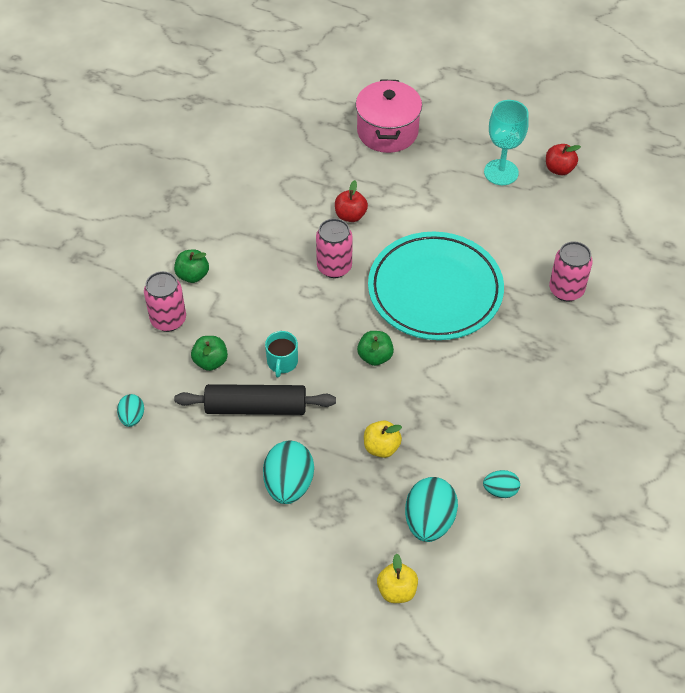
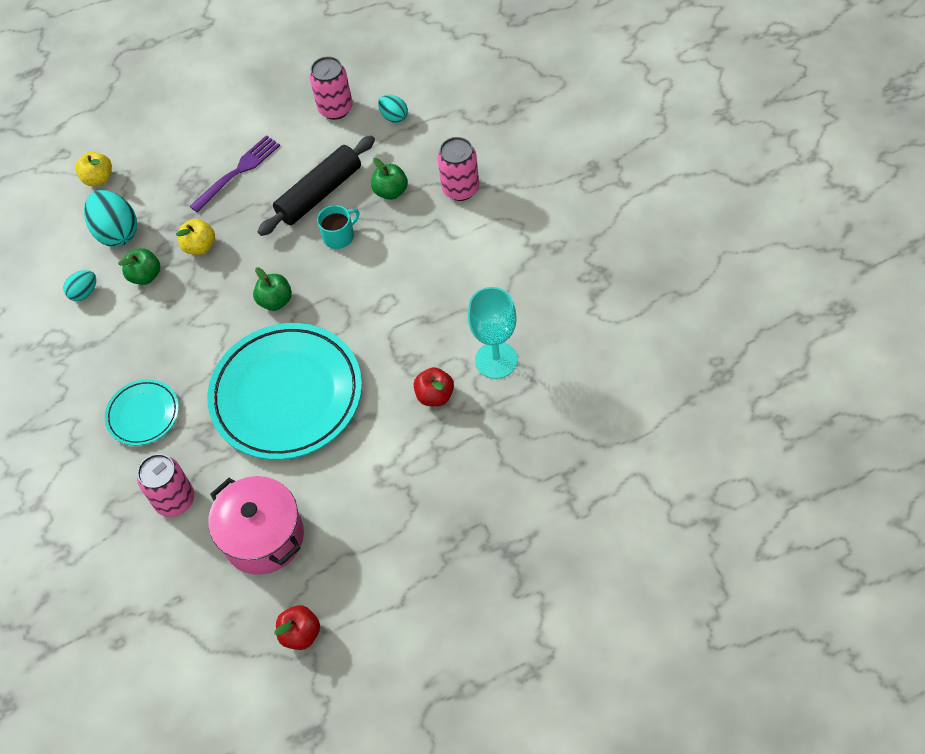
camera: 140 degrees right, 5 degrees up
(192, 275) = (490, 232): green apple -> green apple (145, 276)
(282, 362) = (339, 236): turquoise mug -> turquoise mug turned 90 degrees clockwise
(289, 484) = (238, 172): turquoise egg -> purple fork
(334, 267) = (391, 339): pink can -> pink can (335, 108)
(387, 131) = (509, 514): pink pot -> pink pot (263, 537)
(501, 172) = (353, 573): turquoise goblet -> turquoise goblet (496, 360)
(538, 359) = (143, 414): none -> turquoise plate

